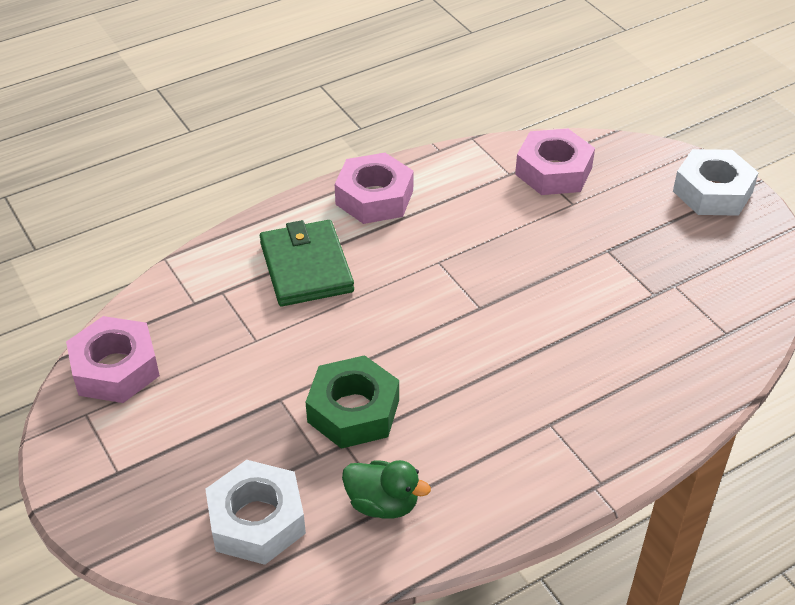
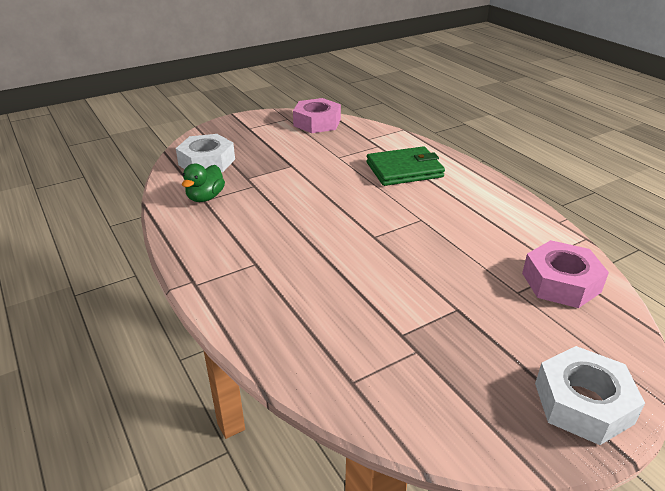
camera: 90 degrees right, 10 degrees down
(353, 411) = (278, 187): green nut -> none
(374, 197) = (485, 193): pink nut -> none

